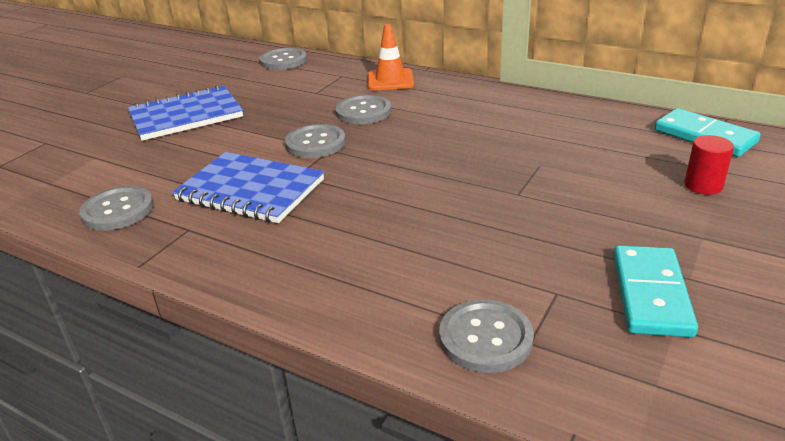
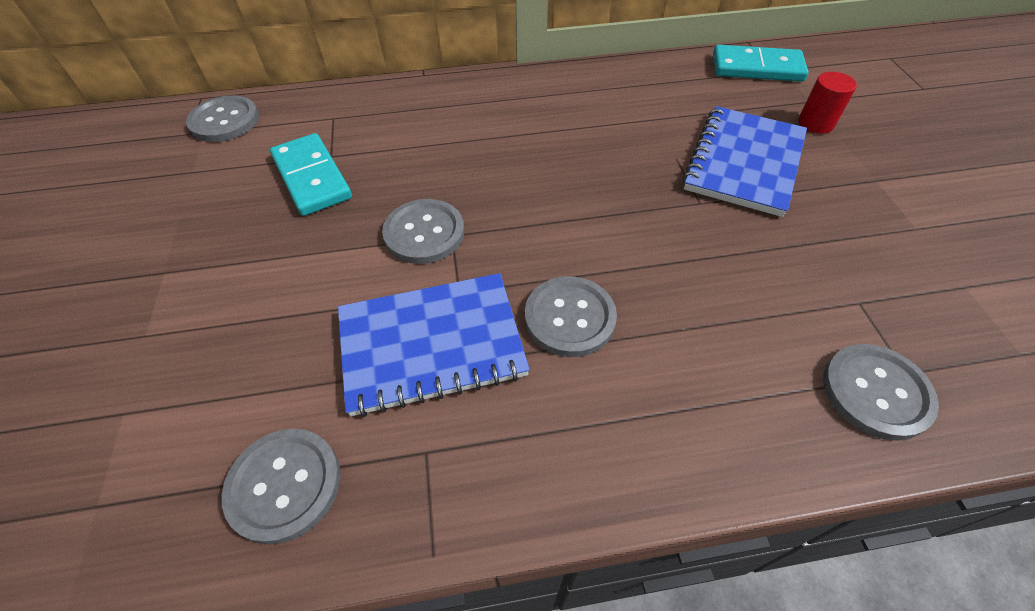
camera: 40 degrees left, 20 degrees up
(186, 116) = (187, 269): blue notebook -> blue notebook (744, 162)
(363, 112) = (425, 162): grey button -> grey button (569, 318)
(390, 80) = (401, 104): orange traffic cone -> none
(650, 294) = (915, 261): turquoise domino -> turquoise domino (311, 177)

